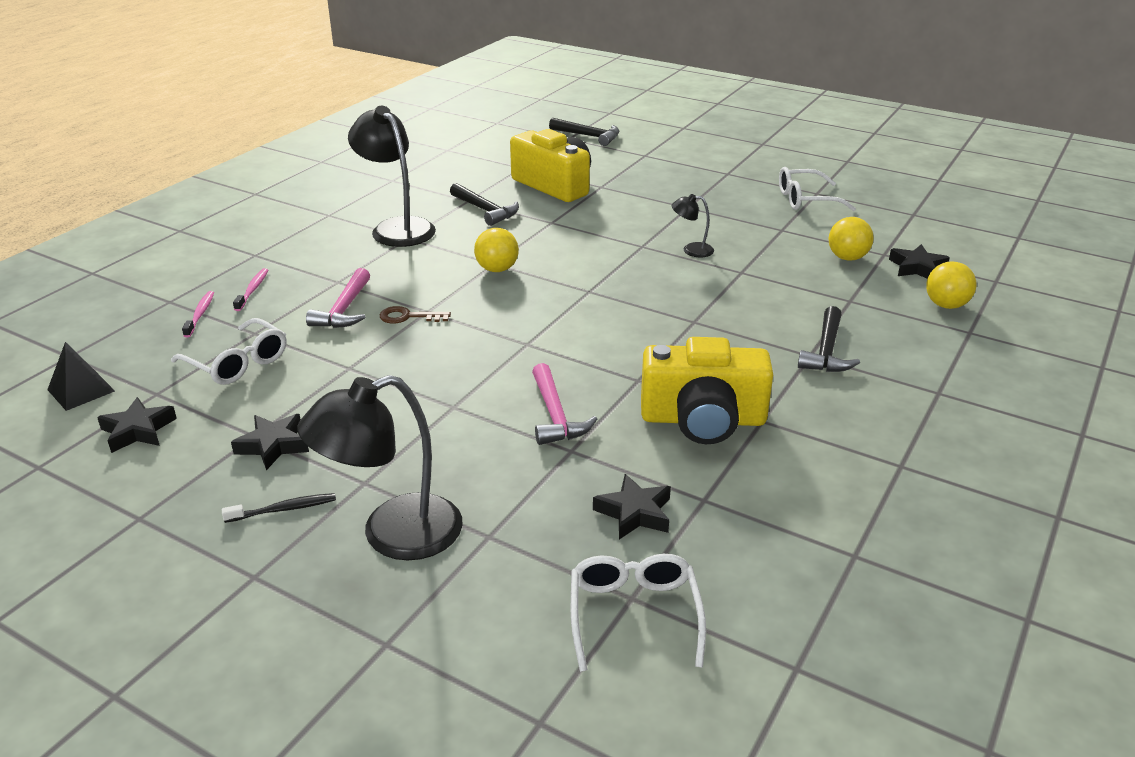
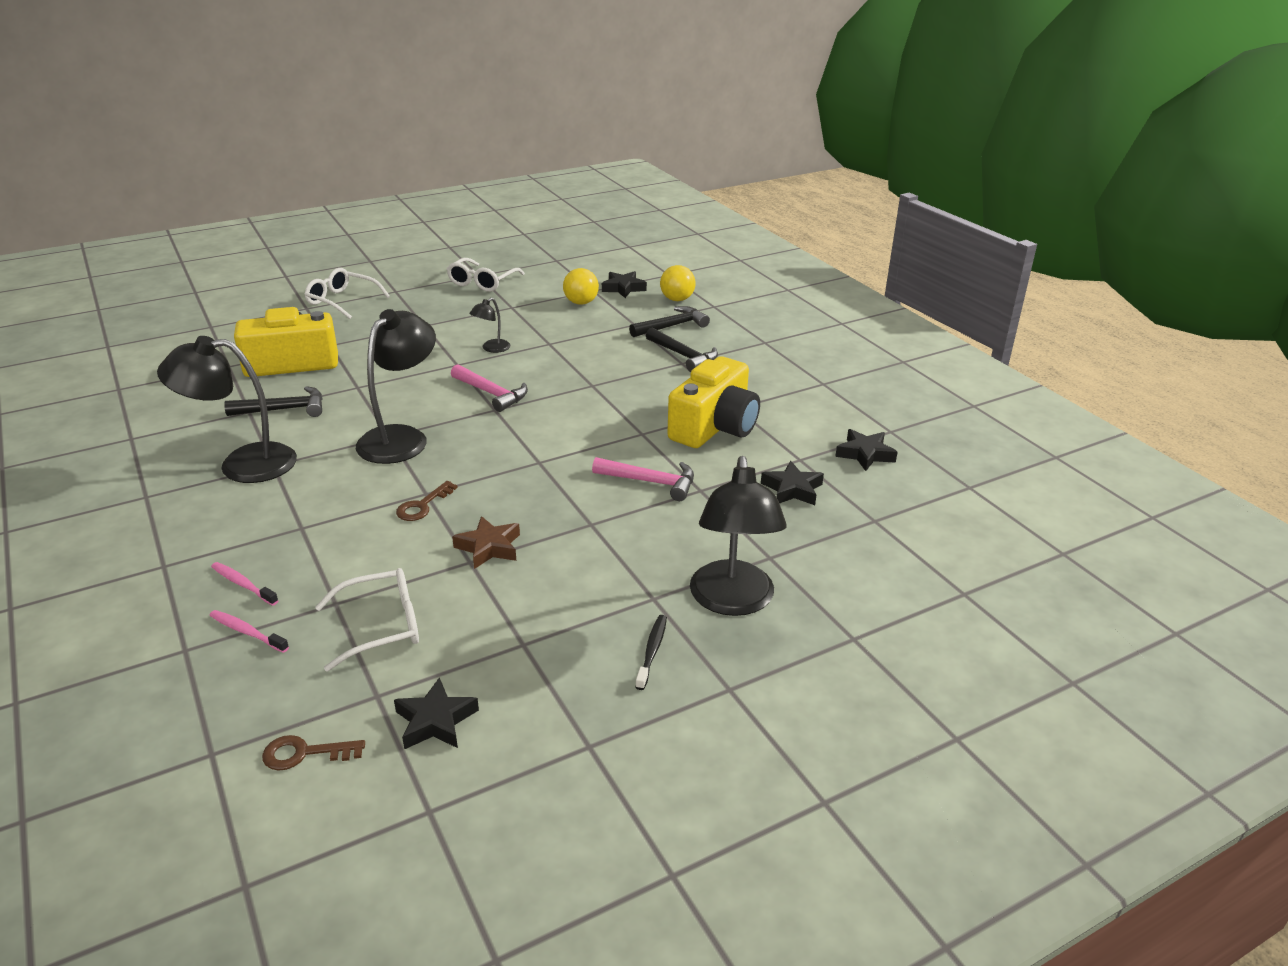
camera: 60 degrees left, 0 degrees up
(81, 390) = (304, 753): black pyramid -> brown key
(273, 445) = (551, 635): black star -> black star (865, 454)
(344, 309) = (362, 537): pink hammer -> pink hammer (491, 393)
(375, 369) = (489, 547): none -> brown star
(497, 269) = (401, 438): yellow ball -> black lamp
(588, 136) = (224, 317): black hammer -> black hammer (671, 326)
(634, 615) = (891, 525): white glasses -> white glasses (342, 301)

